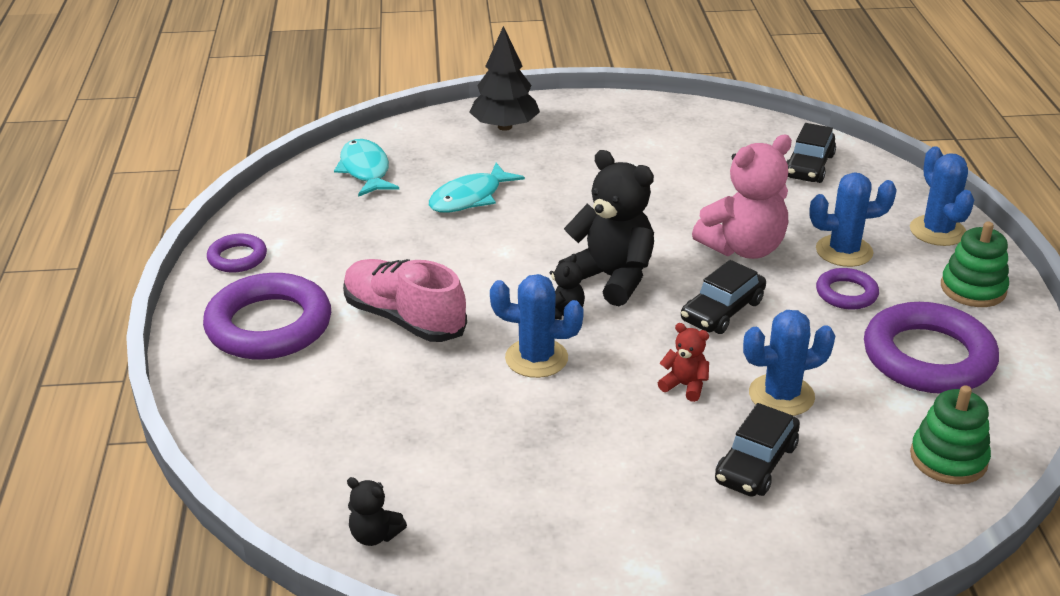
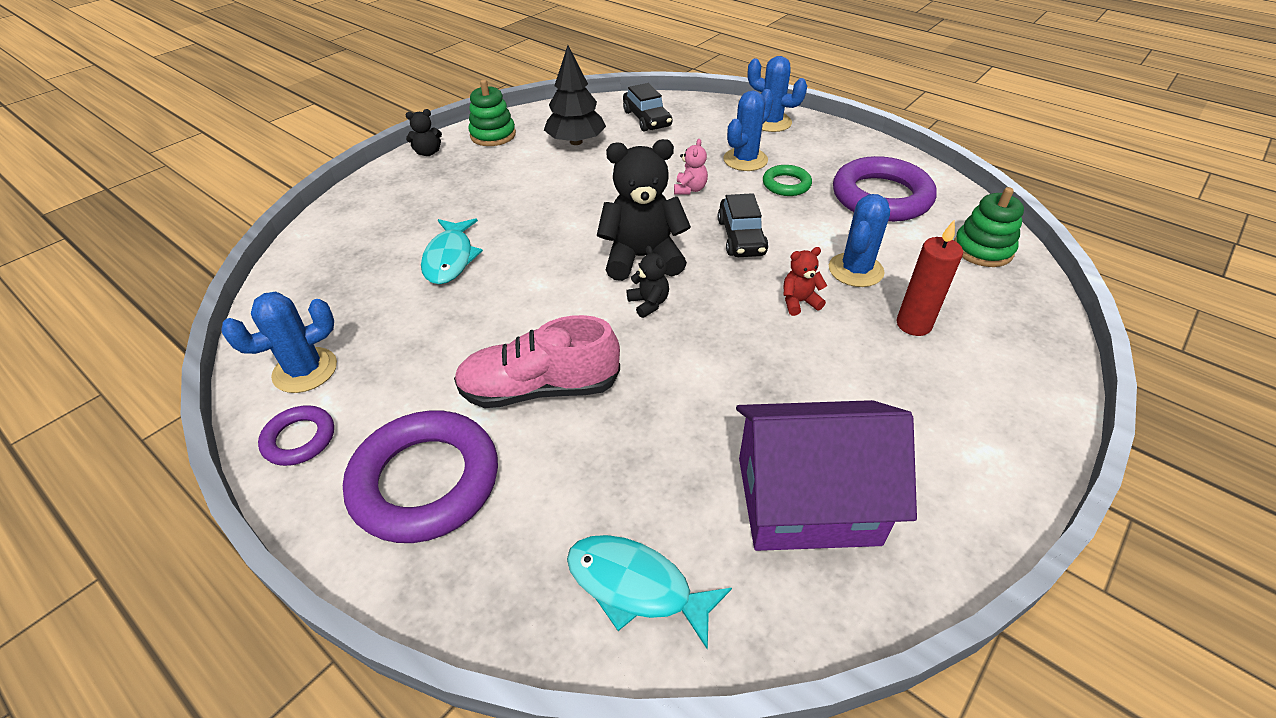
camera: 45 degrees left, 10 degrees up
(365, 170) = (323, 286): turquoise fish -> turquoise fish (636, 586)
(375, 535) = (797, 598): black teddy bear -> black teddy bear (428, 153)
(468, 498) = (807, 500): none -> purple house
(505, 126) = (399, 191): black tree -> black tree (576, 142)
(536, 358) = (683, 350): blue cactus -> blue cactus (305, 370)
(743, 248) = (690, 189): pink teddy bear -> pink teddy bear, size x0.47
(756, 463) = (913, 324): black car -> red candle
(846, 293) = (786, 184): purple ring -> green ring
(973, 289) = (837, 145): green stacking toy -> green stacking toy (493, 135)

